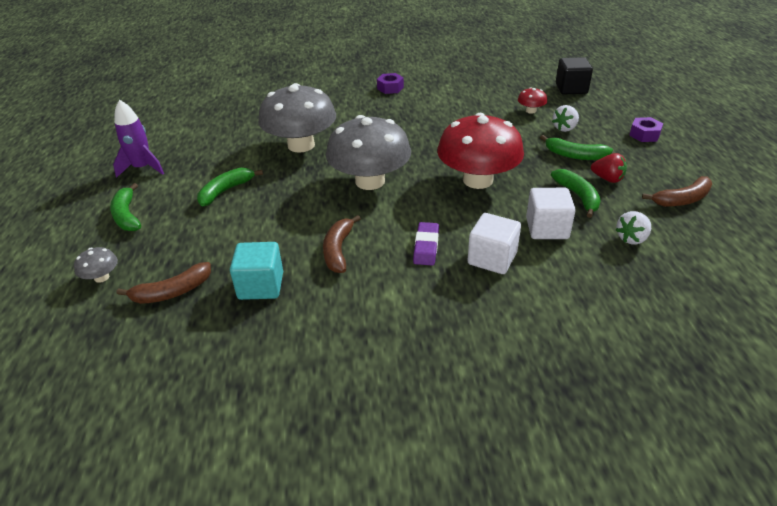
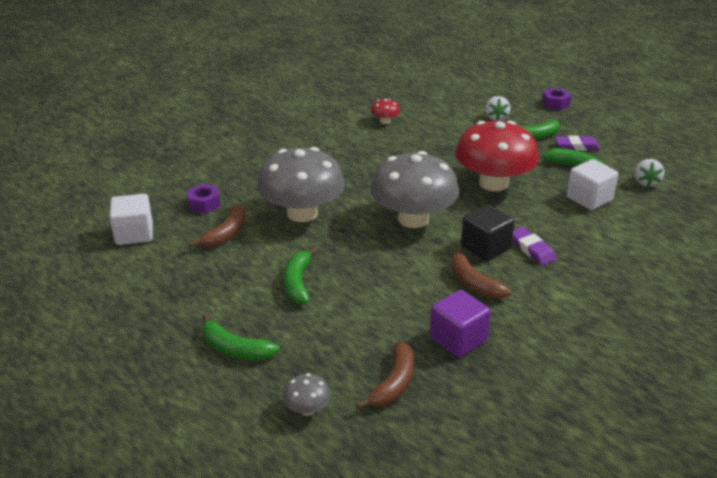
camera: 40 degrees left, 5 degrees down
(142, 168) = (171, 301): purple rocket -> none
(261, 286) = (458, 339): turquoise cube -> purple cube
(390, 88) = (303, 131): purple nut -> purple nut (204, 204)
(492, 258) = (585, 236): white cube -> white cube (134, 234)
(530, 111) = (451, 112): red mushroom -> red mushroom (385, 121)
(571, 89) = (455, 83): black cube -> black cube (485, 247)
(607, 179) = (576, 146): red strawberry -> purple eraser
(682, 199) = (638, 143): brown banana -> brown banana (226, 234)

